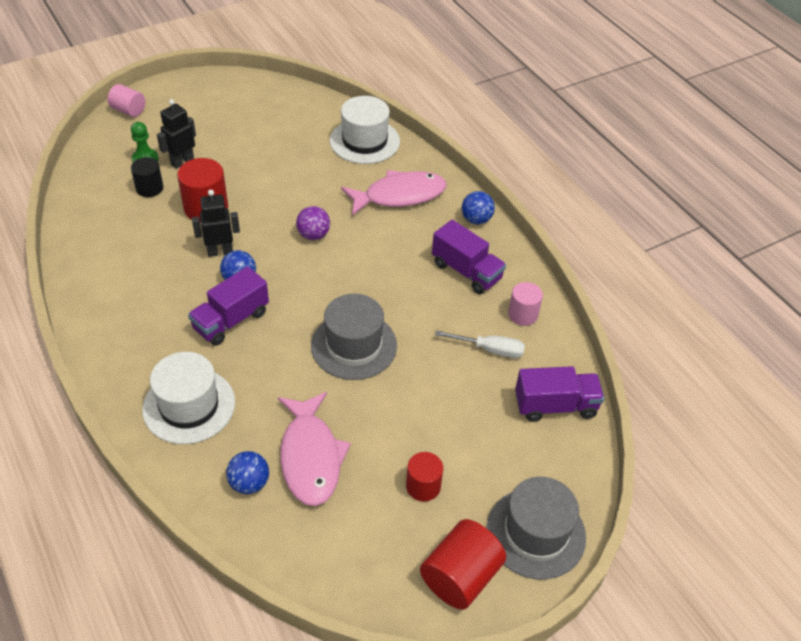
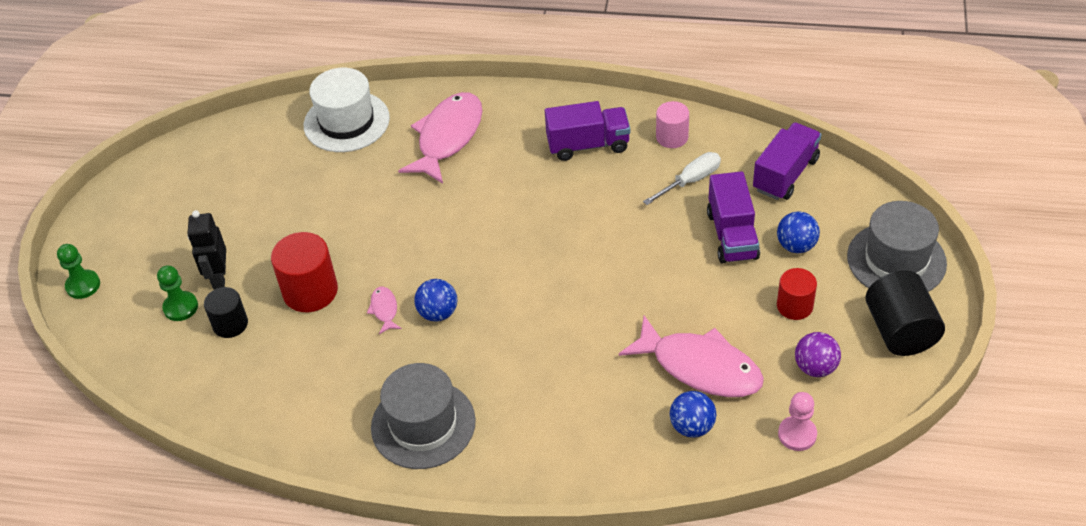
camera: 45 degrees left, 0 degrees up
(128, 110) = (83, 285): pink cylinder -> green pawn
(189, 406) = (562, 430): white hat -> none
(220, 252) = (384, 310): black robot -> pink fish
(231, 320) = (485, 345): purple truck -> purple truck (732, 235)
(293, 558) = (797, 434): none -> pink pawn
(313, 235) = (434, 227): purple ball -> purple ball (815, 367)
(354, 345) = (601, 270): grey hat -> grey hat (423, 424)
(460, 576) = (900, 331): red cylinder -> black cylinder
(476, 219) = (532, 102): blue ball -> blue ball (796, 246)

